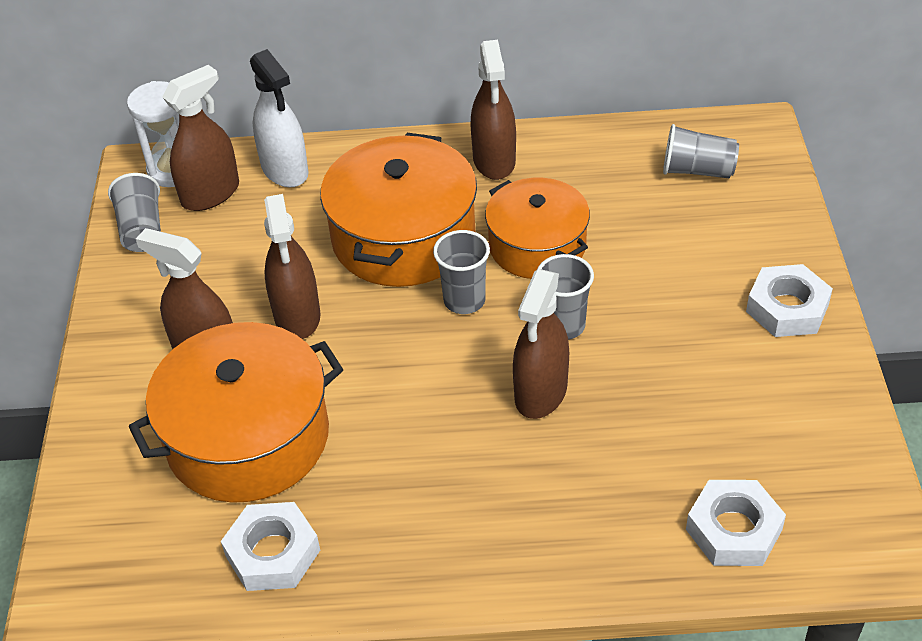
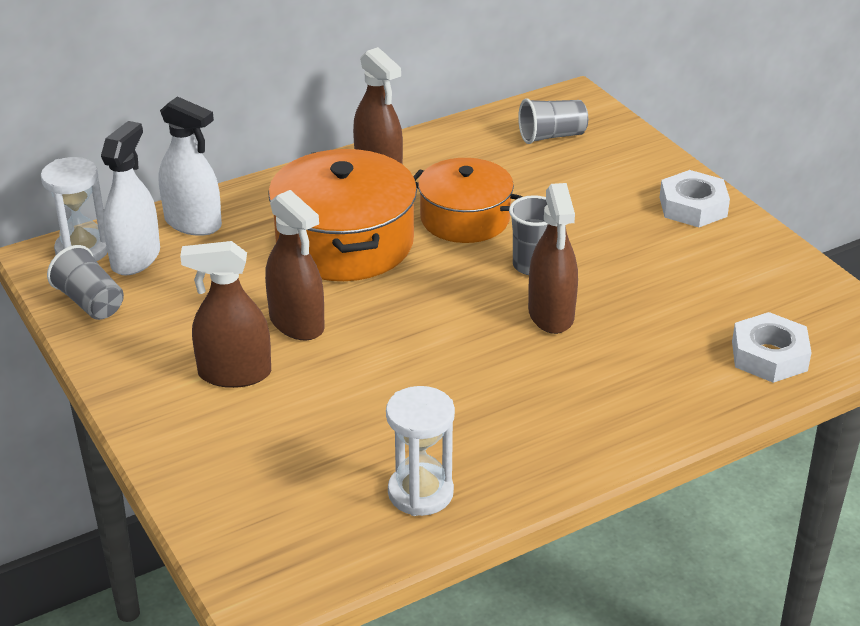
camera: 30 degrees left, 10 degrees down
(210, 194) = (135, 258): brown spray bottle -> white spray bottle
(248, 437) = (327, 421): orange pot -> none
(273, 553) = (420, 493): white nut -> white hourglass
(464, 300) = (435, 272): grey cup -> none

